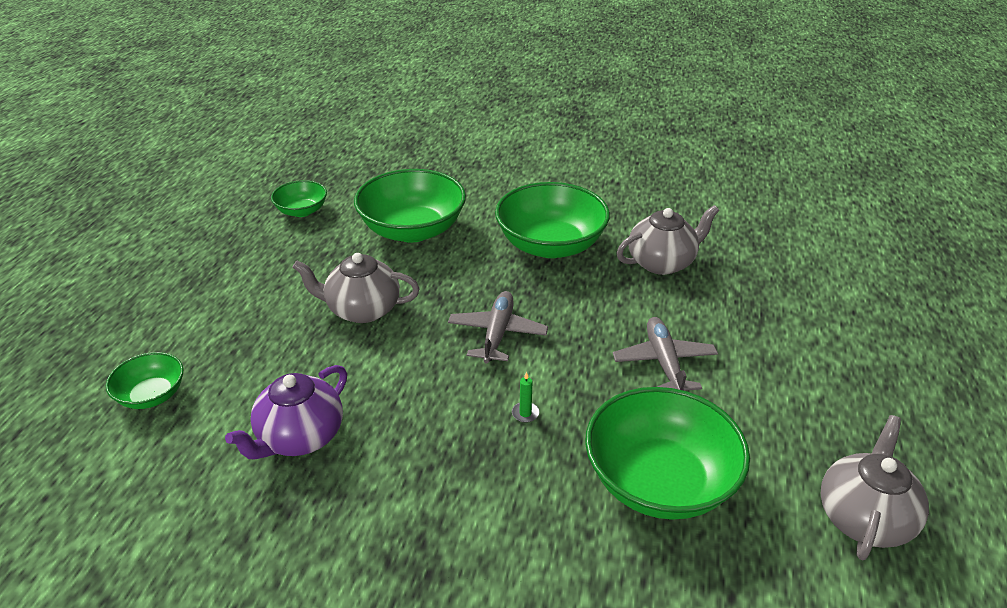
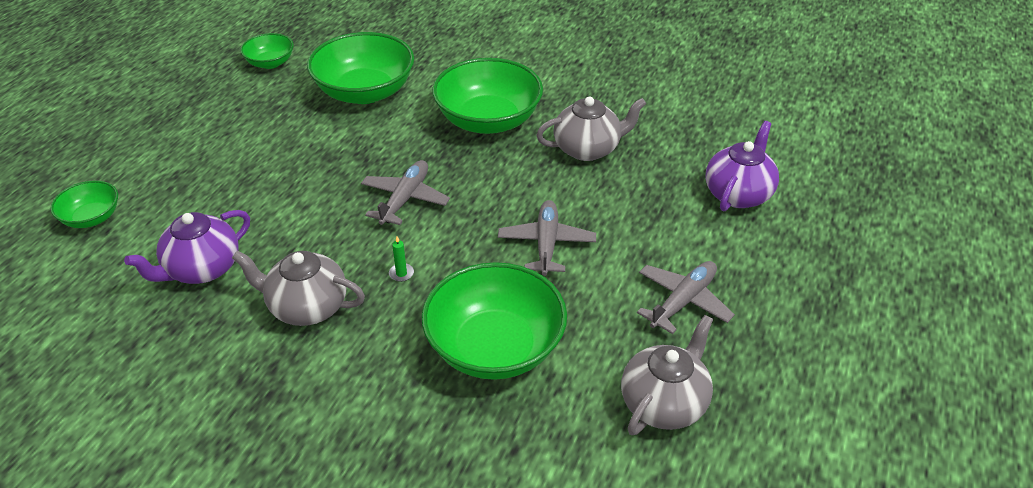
camera: 10 degrees right, 5 degrees up
(362, 310) = (292, 163): grey teapot -> grey teapot (307, 307)
(827, 290) = (738, 194): none -> purple teapot
(829, 405) = (683, 301): none -> grey plane

